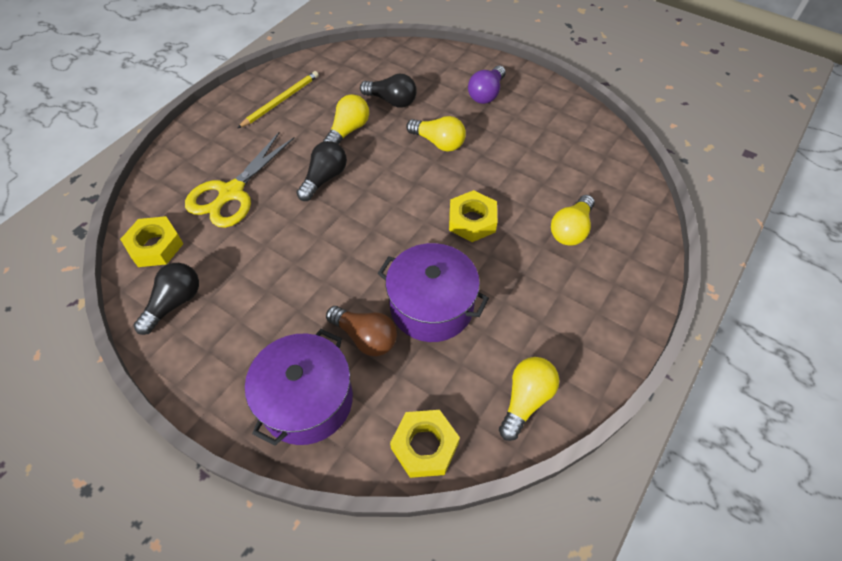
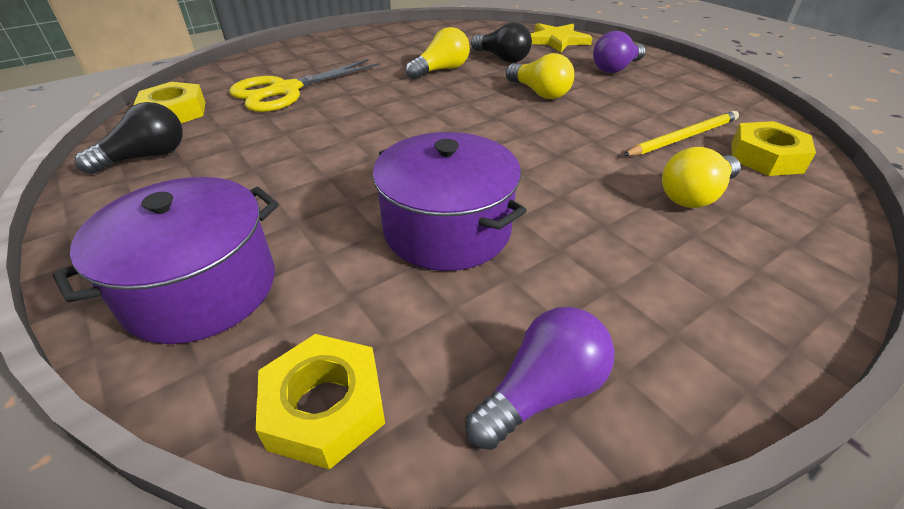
camera: 20 degrees right, 15 degrees down
(281, 101) = (387, 43): yellow pencil -> yellow pencil (683, 137)
(324, 178) = (390, 97): black light bulb -> none
(365, 337) = (334, 240): brown light bulb -> none
(427, 62) = (556, 40): none -> yellow star
(472, 220) = (550, 160): yellow nut -> yellow nut (766, 157)
(525, 400) = (541, 392): yellow light bulb -> purple light bulb

